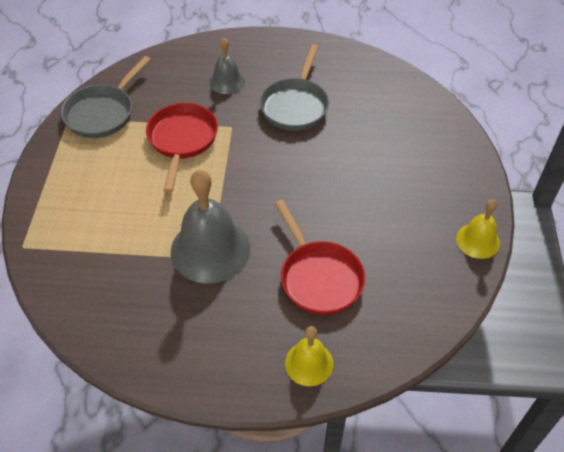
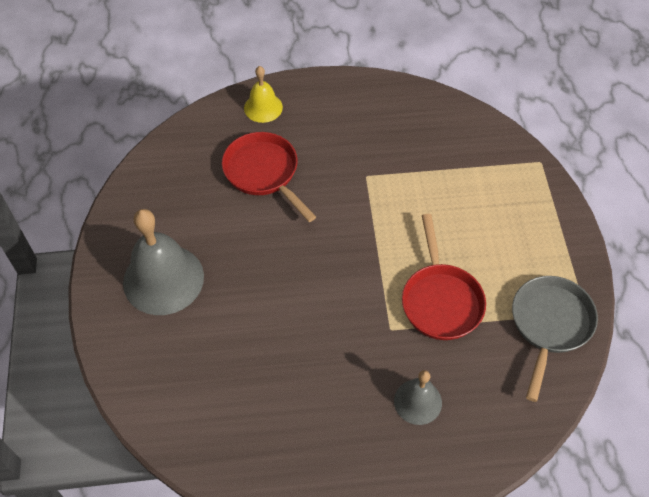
camera: 170 degrees right, 5 degrees up
(210, 249) = (368, 183): grey bell -> grey bell (163, 279)
(295, 105) = (320, 374): grey pan -> none
(478, 241) = (113, 228): yellow bell -> none

